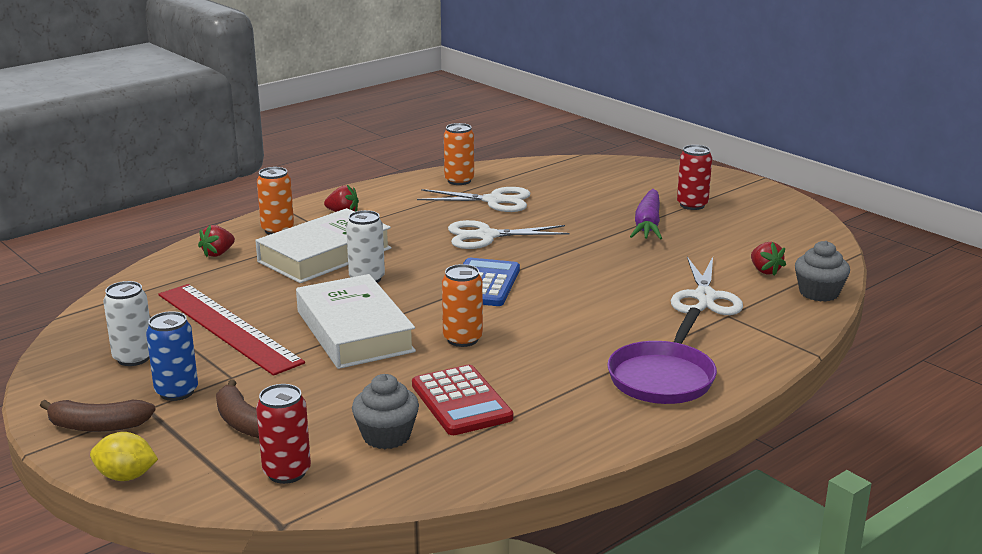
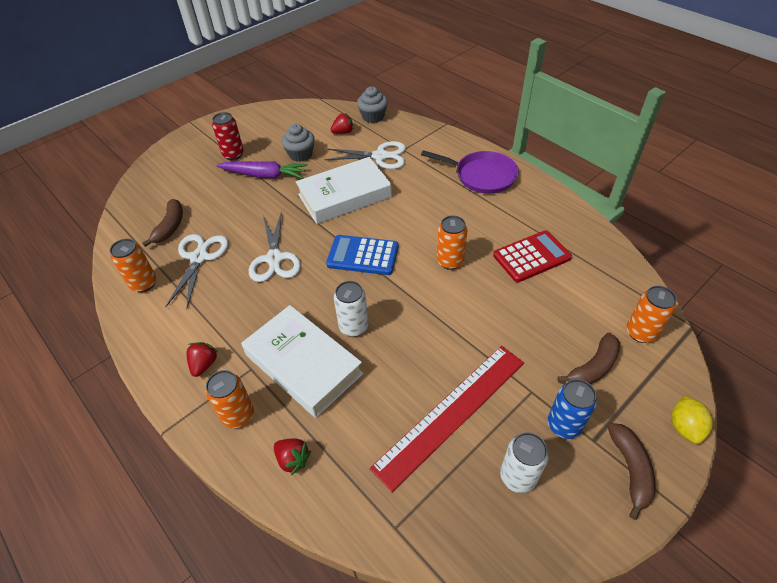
camera: 90 degrees left, 25 degrees up
(287, 472) = (640, 333): red can -> orange can
(354, 331) = (446, 323): white book -> white book (344, 196)
(386, 436) = (582, 288): grey cupcake -> grey cupcake (300, 154)
(547, 184) = (170, 227): none -> brown banana

